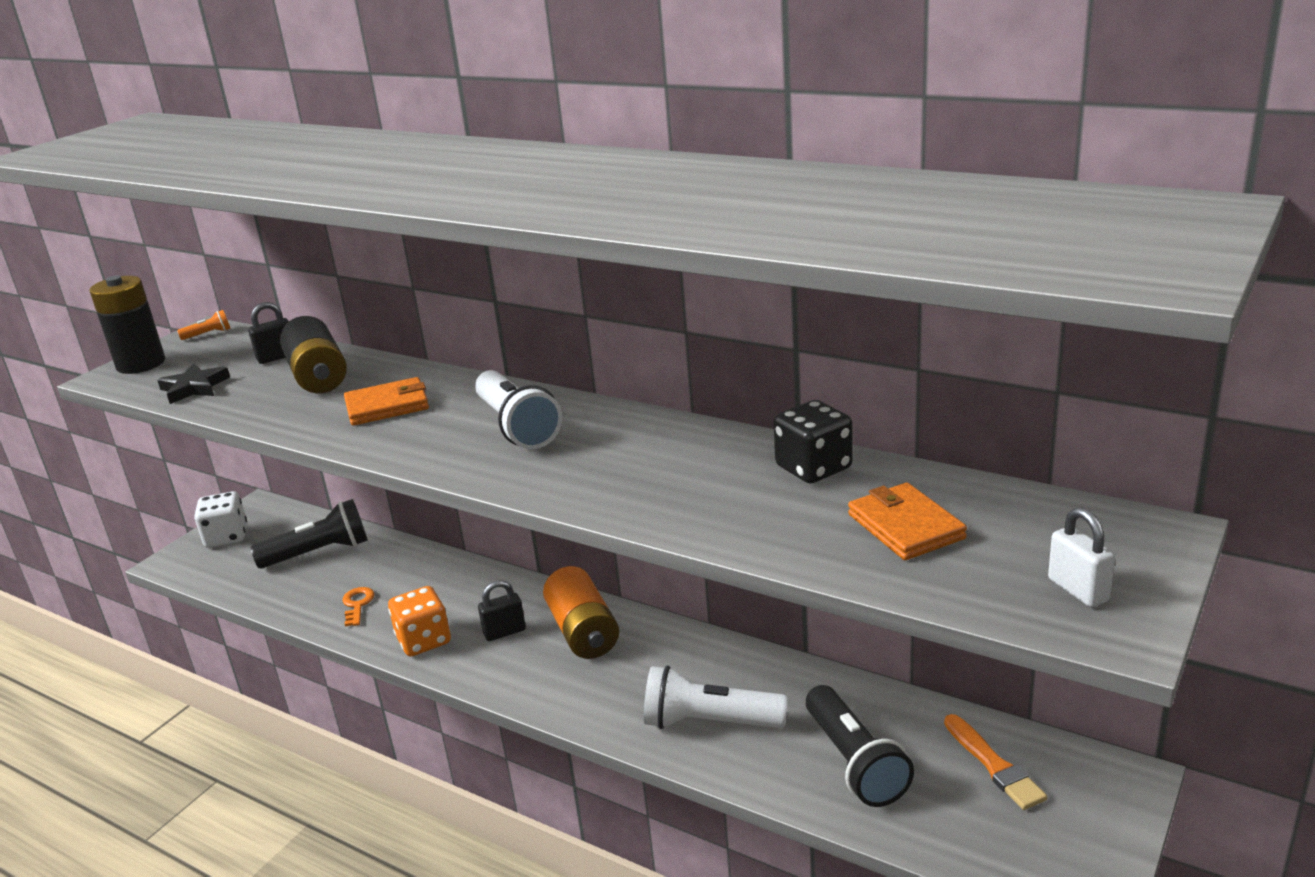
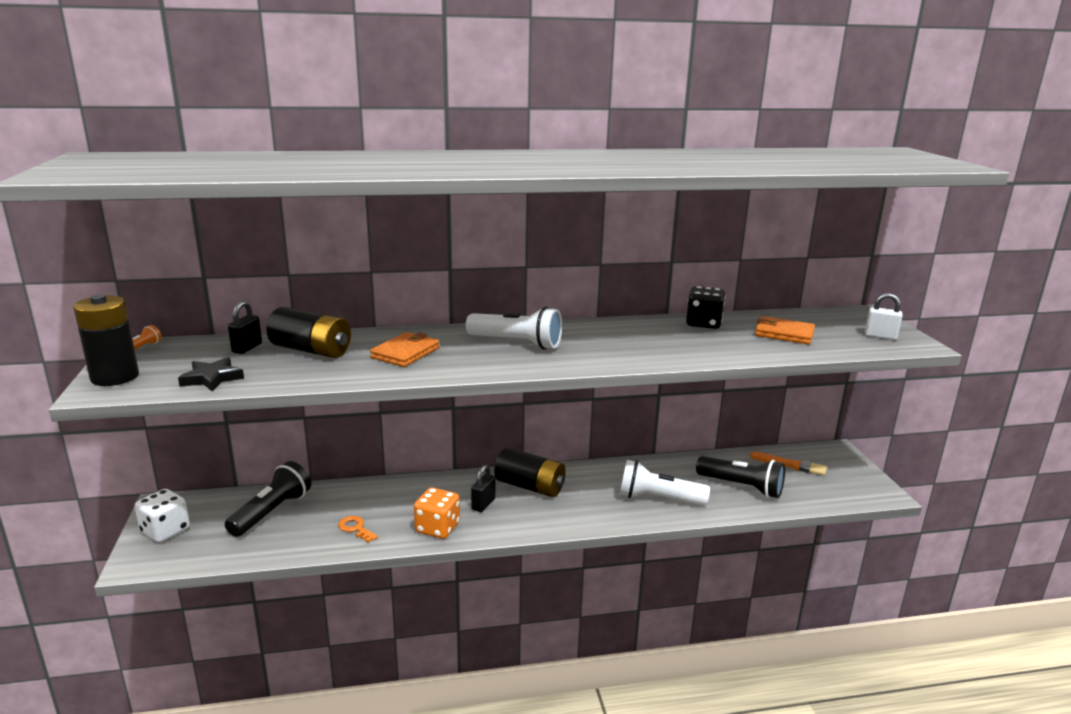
camera: 45 degrees left, 5 degrees down
(583, 632) = (530, 486): orange battery -> black battery
(709, 722) = (658, 499): white flashlight -> white flashlight turned 45 degrees clockwise

